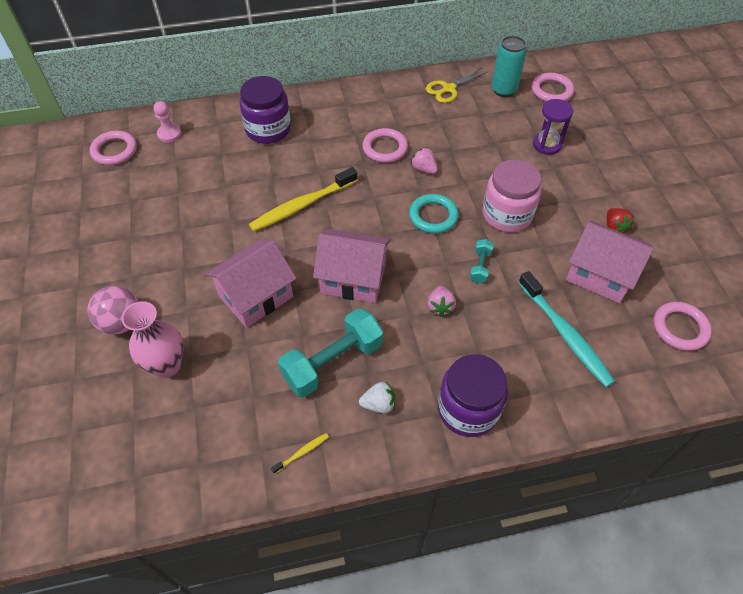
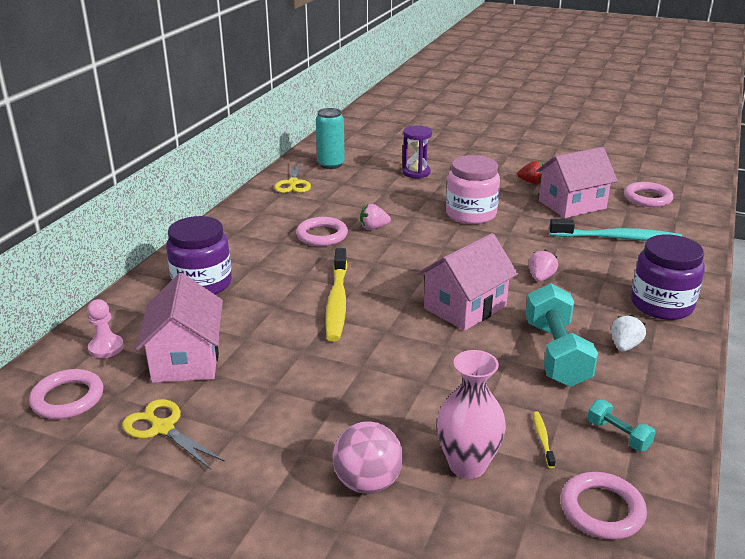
camera: 55 degrees left, 25 degrees down
(114, 204) = (163, 428): none -> yellow scissors
(256, 296) = (428, 370): pink house -> pink house (186, 359)
(302, 452) = (652, 409): yellow toothbrush -> yellow toothbrush (542, 439)
(433, 216) = (434, 244): turquoise ring -> none
(440, 307) = (541, 277): pink strawberry -> pink strawberry turned 105 degrees counterclockwise
(480, 266) = (515, 245): turquoise dumbbell -> turquoise dumbbell (618, 435)
(551, 91) = (360, 149): pink ring -> pink ring (602, 510)

